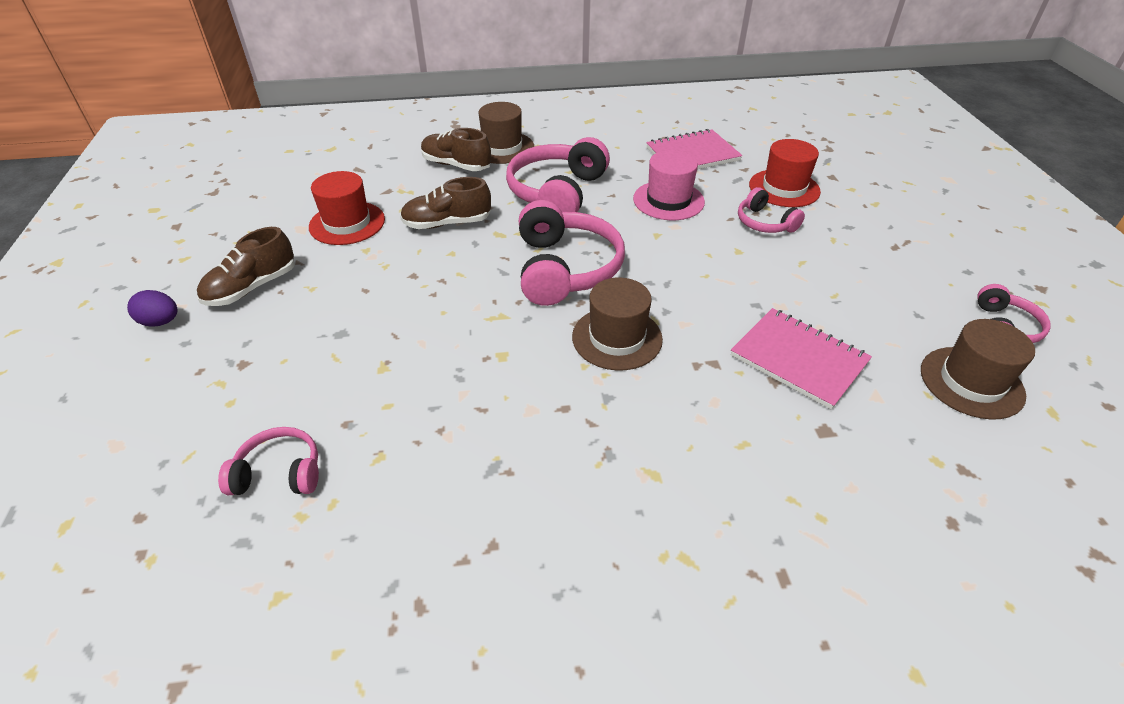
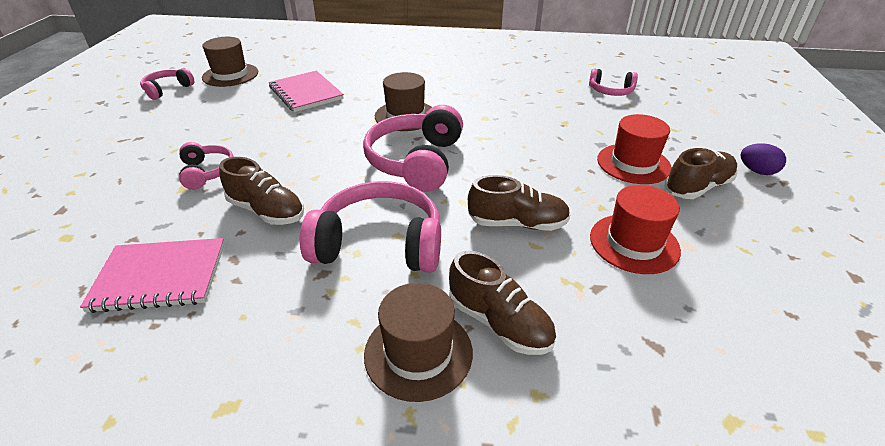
camera: 165 degrees left, 5 degrees down
(557, 192) = (379, 244): pink headphones -> pink headphones turned 120 degrees counterclockwise
(668, 200) = (267, 211): pink hat -> brown shoe
(784, 188) = (132, 204): red hat -> red hat (633, 163)

